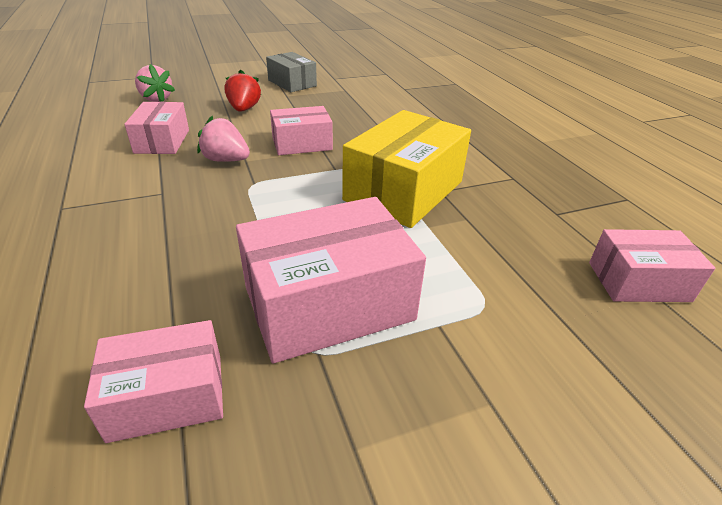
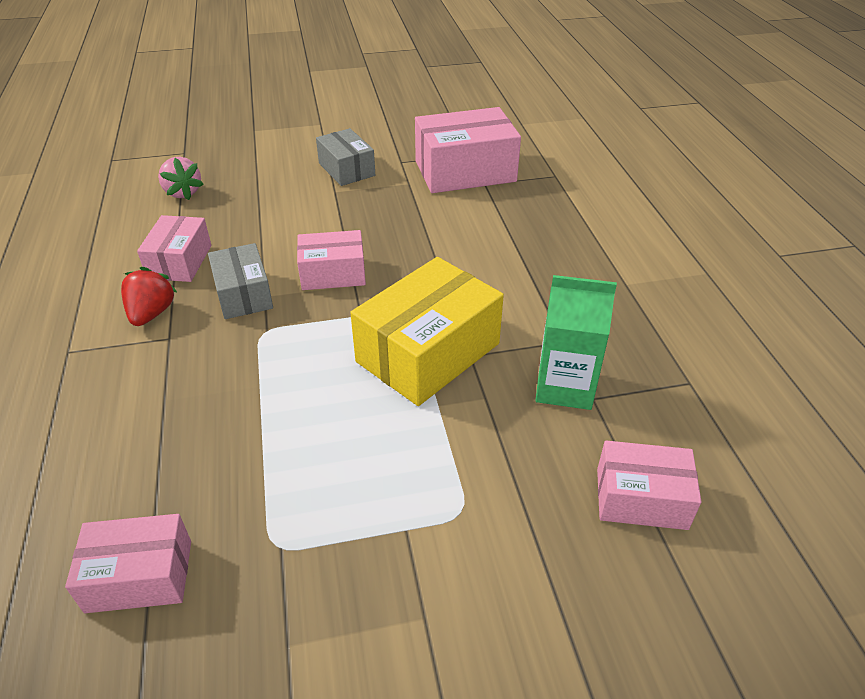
camera: 10 degrees right, 5 degrees up
(226, 160) = (243, 294): pink strawberry -> grey box
(244, 109) = (279, 213): red strawberry -> red strawberry (152, 313)
(328, 303) = (305, 493): pink box -> pink box (465, 171)
(529, 207) = (564, 386): none -> green carton

